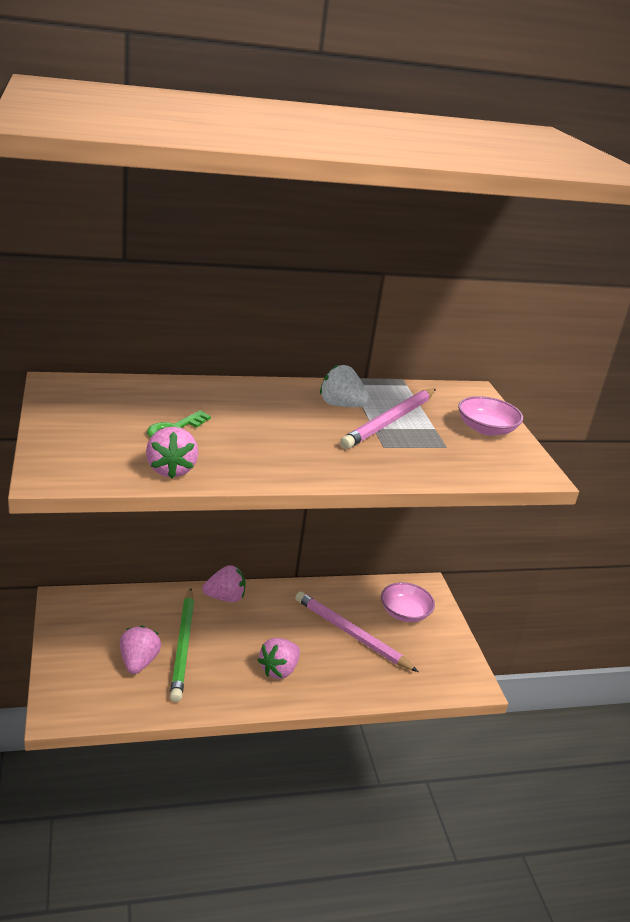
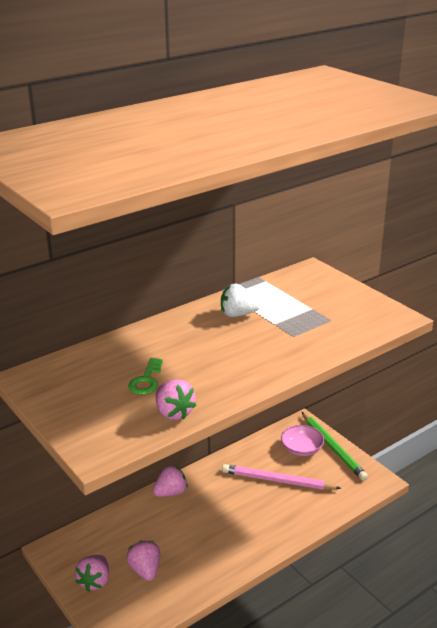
camera: 20 degrees left, 0 degrees up
(183, 646) = (168, 543): green pencil -> green pencil (333, 448)
(279, 670) = (248, 529): pink strawberry -> pink strawberry (95, 581)
(390, 421) = (280, 314): pink pencil -> none
(486, 429) = (343, 296): pink bowl -> none

